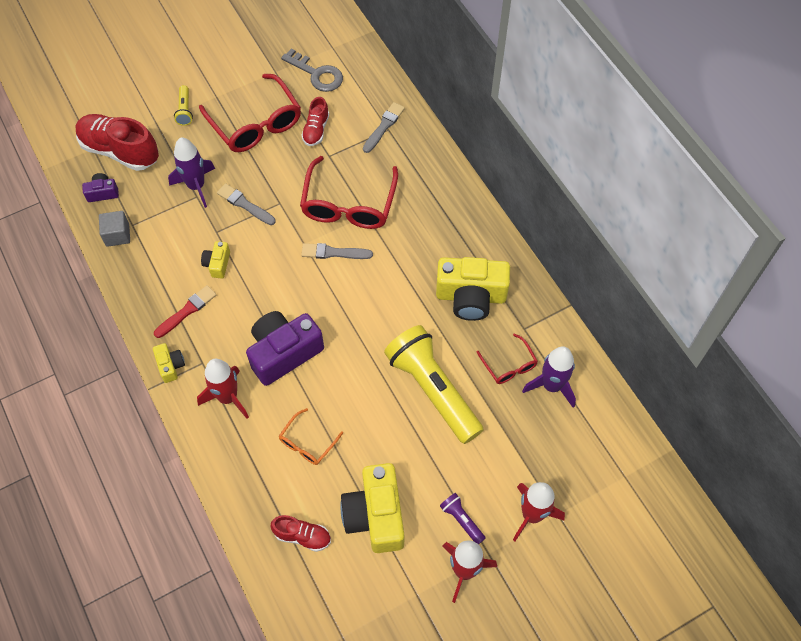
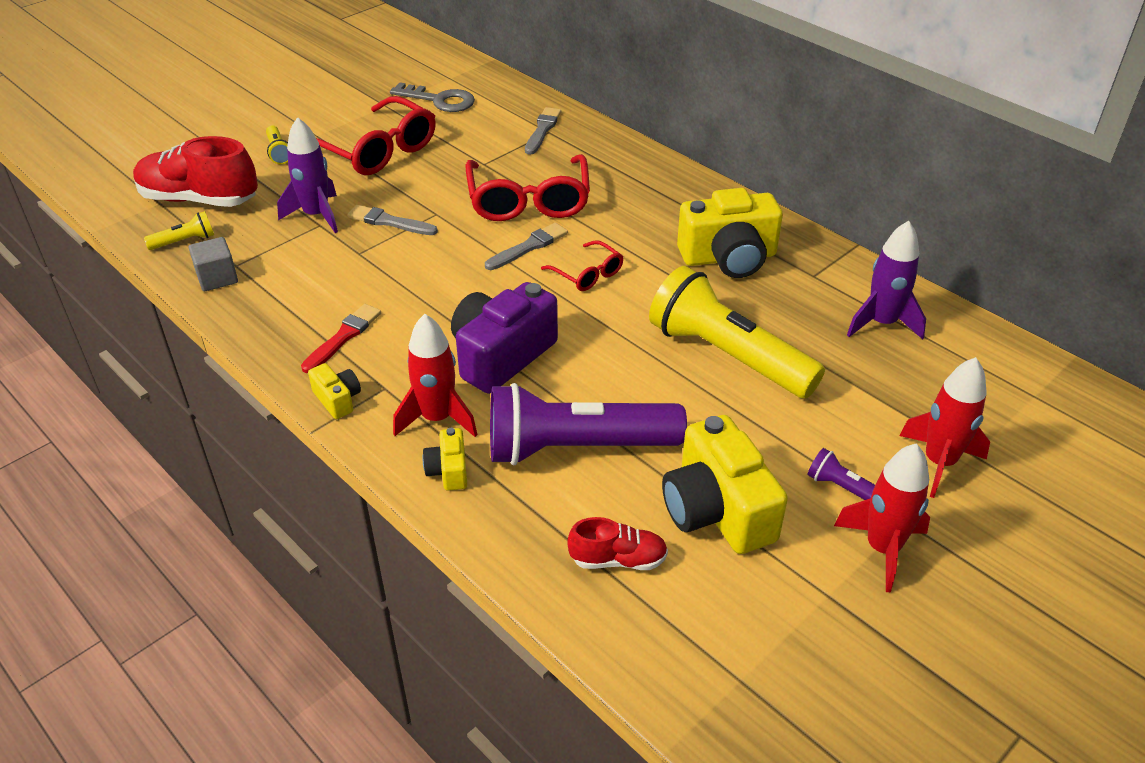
camera: 15 degrees left, 20 degrees down
(102, 193) = (184, 241): purple camera -> yellow flashlight
(217, 264) = (372, 283): yellow camera -> yellow camera (448, 470)
(307, 443) = (577, 447): orange glasses -> purple flashlight
(316, 130) = (458, 145): red shoe -> none
(333, 253) = (528, 247): grey brush -> grey brush turned 150 degrees clockwise
(509, 366) = (816, 314): red glasses -> red glasses (588, 274)

